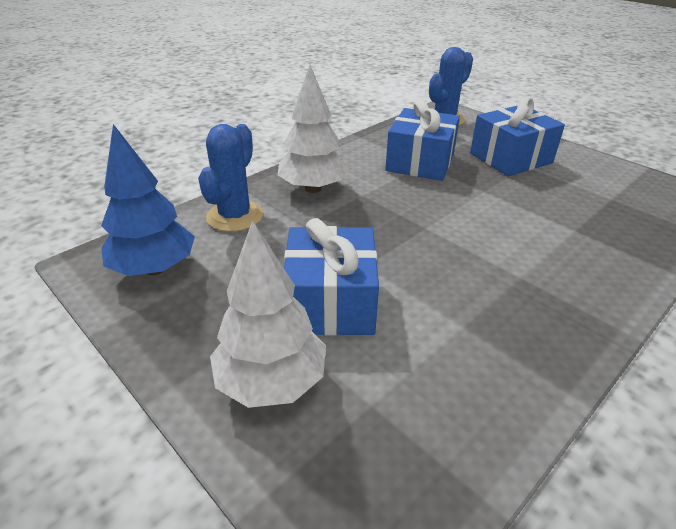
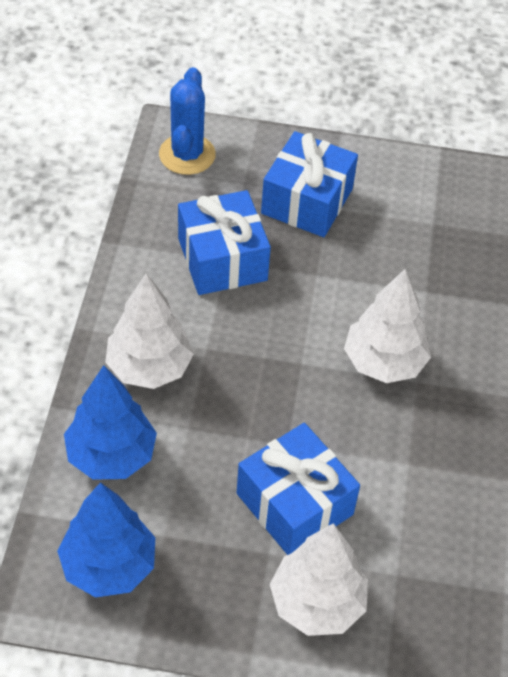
camera: 40 degrees left, 15 degrees up
(235, 216) = (111, 455): blue cactus -> blue tree
(498, 253) = (383, 362): none -> white tree

